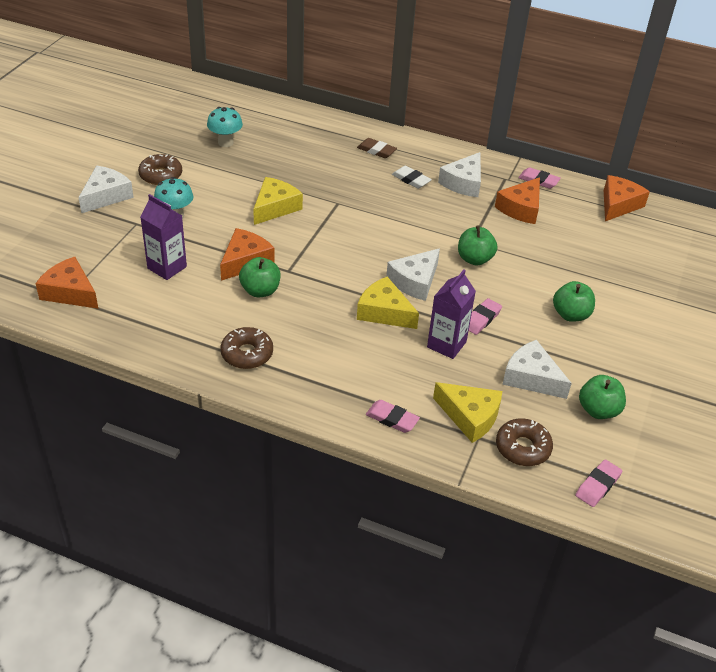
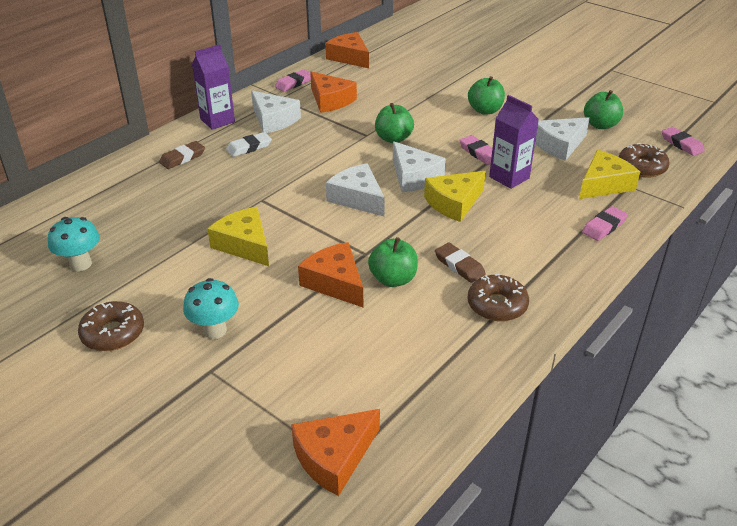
camera: 70 degrees left, 5 degrees down
(106, 196) = (126, 396): white cheese -> white cheese (357, 198)
(167, 267) = (319, 351): purple carton -> purple carton (217, 120)
(292, 326) = (459, 265): none -> brown eraser

